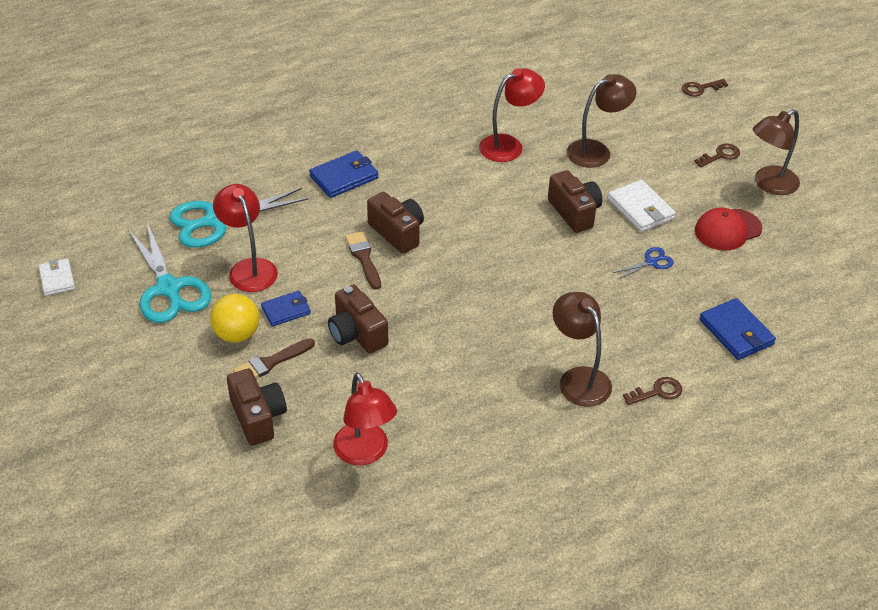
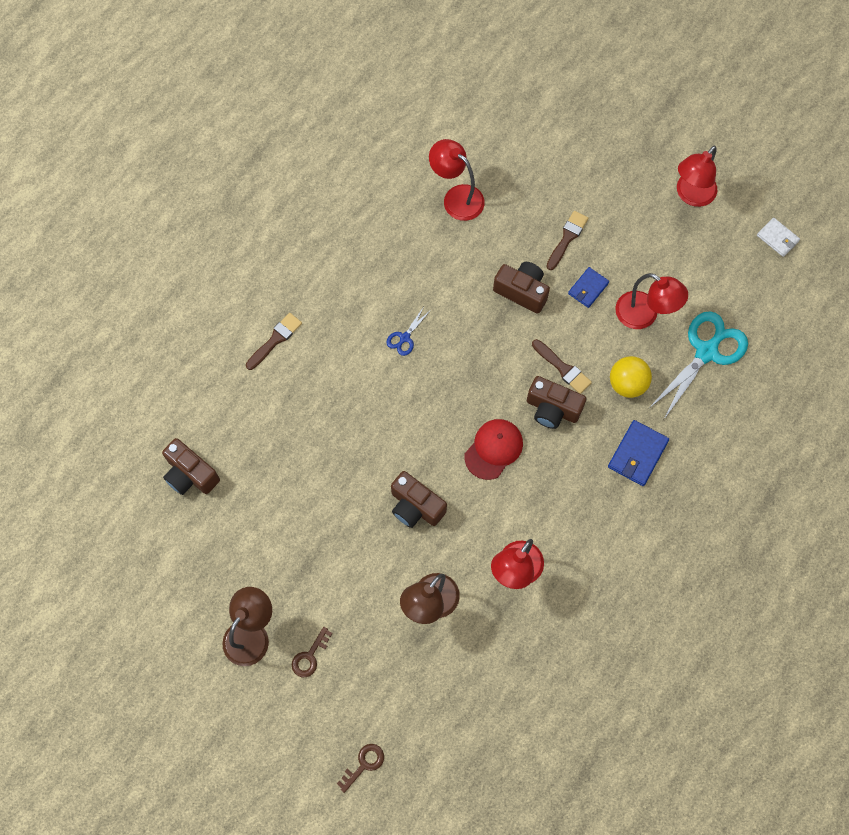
camera: 155 degrees right, 25 degrees up
(103, 349) = (691, 195): none -> red lamp
(169, 289) = (688, 268): turquoise scissors -> none
(237, 334) = (608, 251): yellow ball -> yellow ball (627, 384)
(258, 417) = (545, 192): brown camera -> brown camera (190, 474)
(578, 378) = (338, 325): brown lamp -> none
(640, 209) = (359, 540): white wallet -> none
(651, 262) = (326, 475): blue scissors -> blue scissors (404, 338)
(657, 392) = (275, 340): brown key -> brown brush
(727, 230) = (273, 549): red cap -> red cap (493, 449)
(736, 332) = (232, 428): blue wallet -> none

